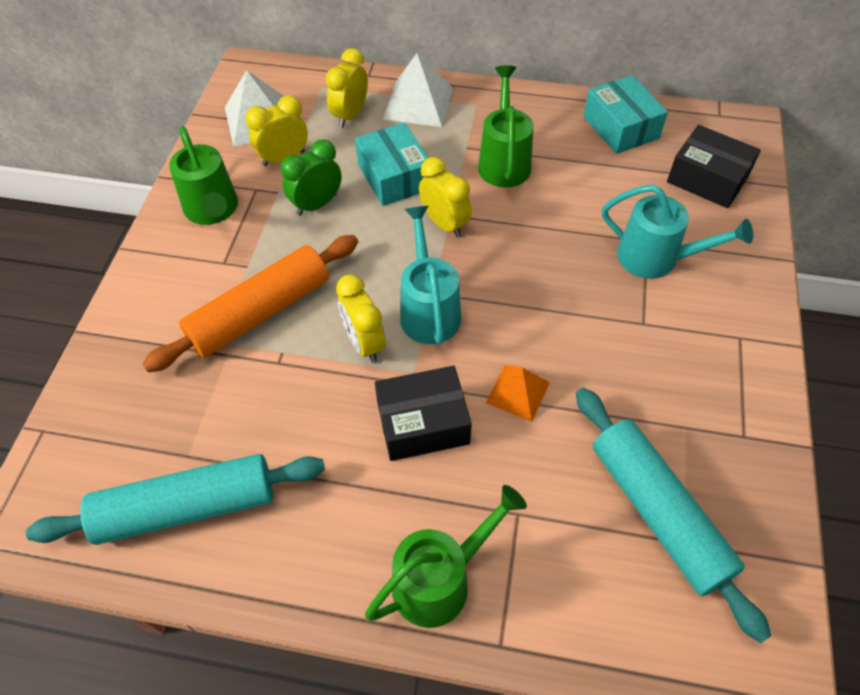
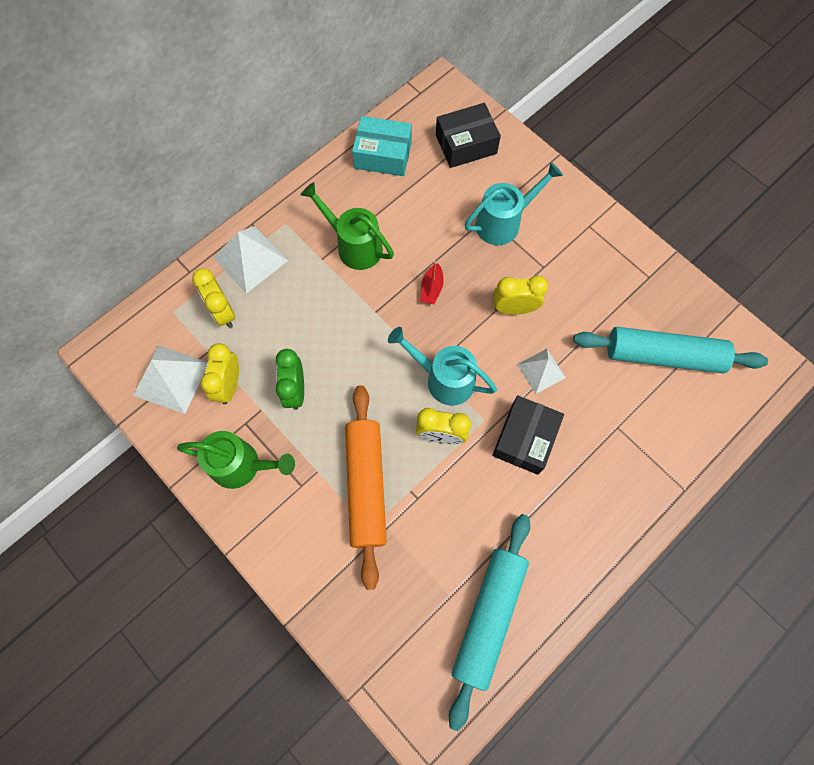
camera: 55 degrees left, 15 degrees up
(394, 177) = (311, 323): turquoise box -> none
(441, 579) = (629, 495): green watering can -> none
(444, 224) = (380, 321): yellow clock -> yellow clock (514, 308)
(517, 392) = (541, 371): orange pyramid -> white pyramid
(518, 243) = (431, 288): none -> red boat

